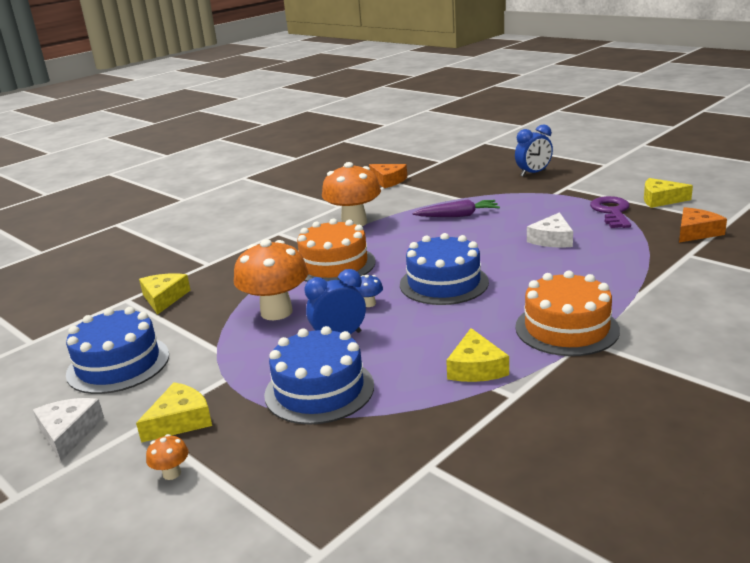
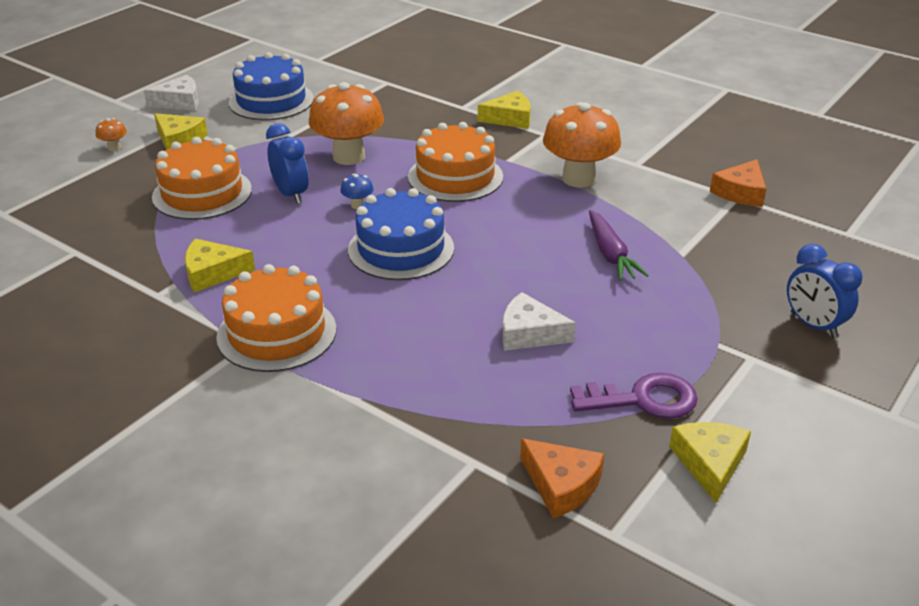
camera: 80 degrees right, 10 degrees up
(164, 298) = (387, 98): yellow cheese -> yellow cheese (510, 118)
(319, 390) = (202, 193): blue cake -> orange cake

